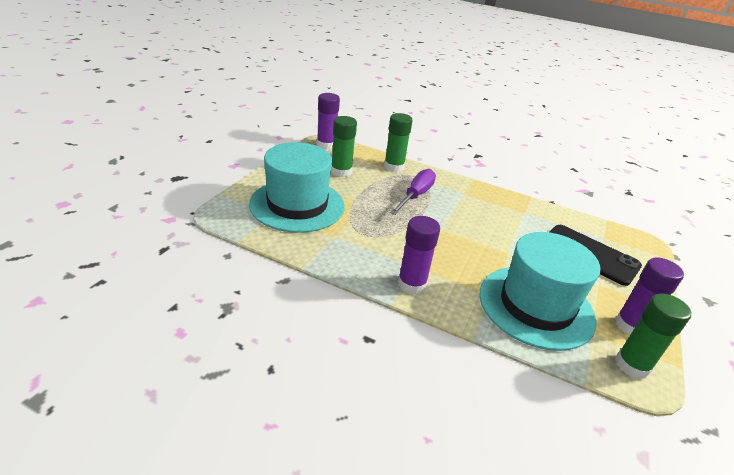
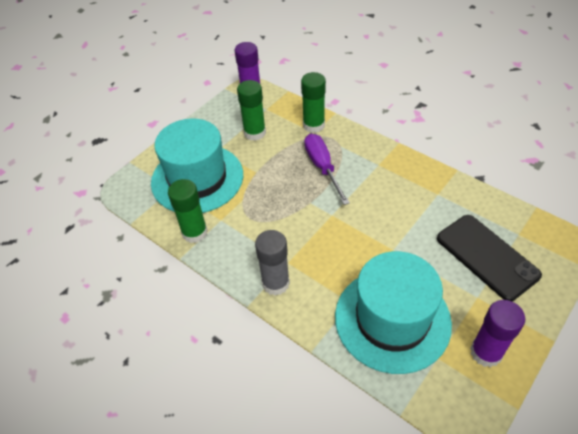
camera: 20 degrees right, 15 degrees up
(412, 284) = (275, 283): purple glue stick -> grey glue stick
(415, 195) = (322, 167): purple screwdriver -> purple screwdriver turned 60 degrees counterclockwise
(632, 365) = (461, 399): green glue stick -> green glue stick (194, 232)

